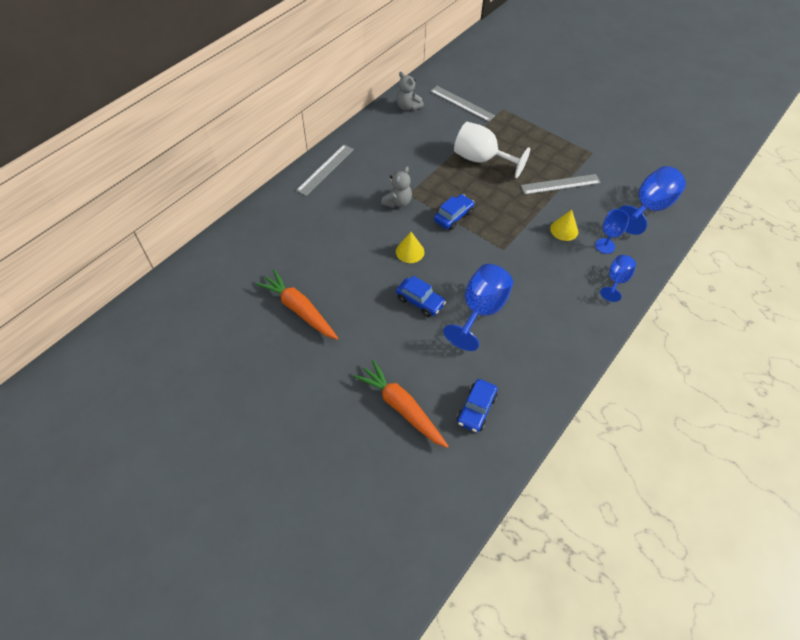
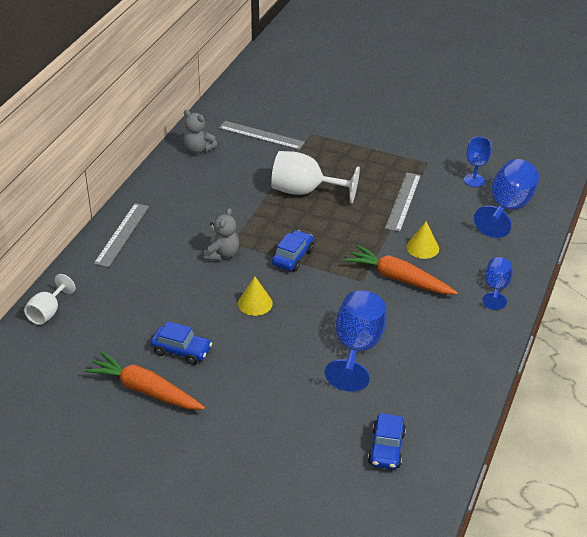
camera: 15 degrees left, 15 degrees down
(248, 225) = (47, 312): none -> white goblet
(401, 407) = (301, 465): orange carrot -> orange carrot (398, 278)
(420, 301) = (285, 352): blue car -> blue car (181, 350)
(560, 184) = (403, 201): grey ruler -> grey ruler turned 45 degrees counterclockwise
(605, 246) = (472, 255): blue goblet -> blue goblet (474, 180)

